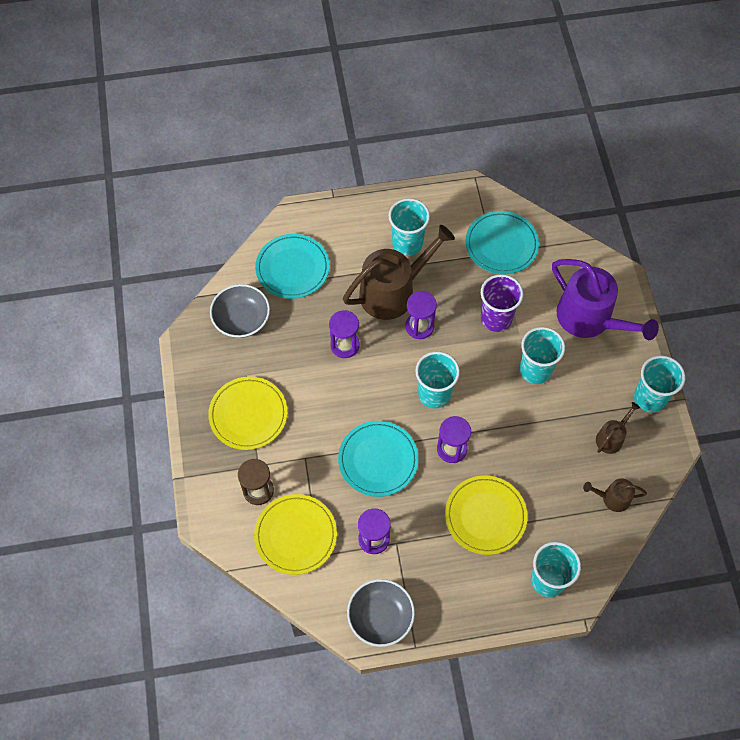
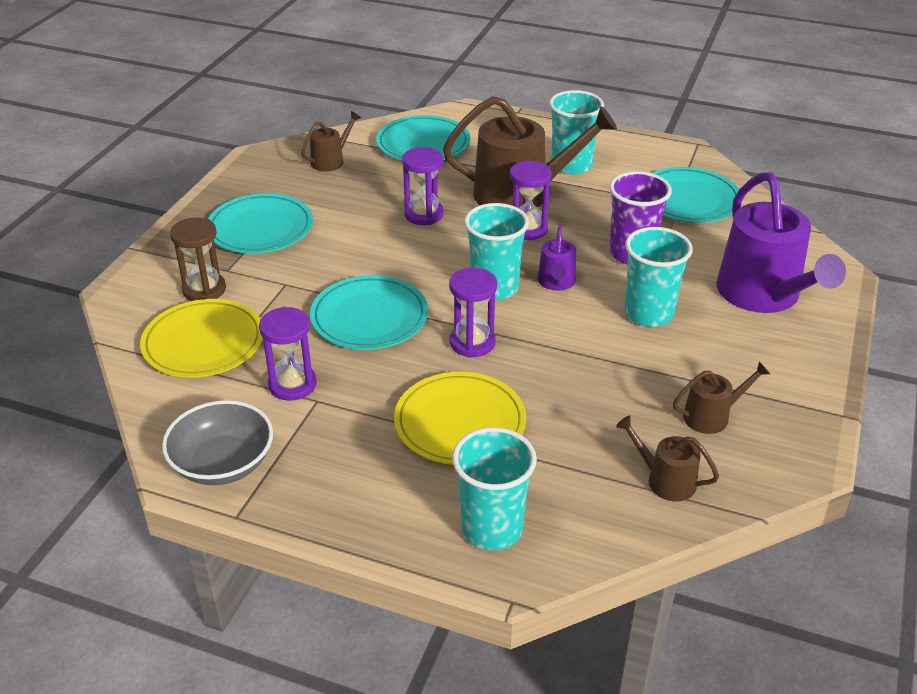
camera: 30 degrees right, 25 degrees down
(242, 319) = (330, 161): grey bowl -> brown watering can
(248, 414) = (260, 228): yellow plate -> turquoise plate
(467, 369) = (556, 282): none -> purple watering can
(650, 398) = (802, 398): turquoise cup -> none

